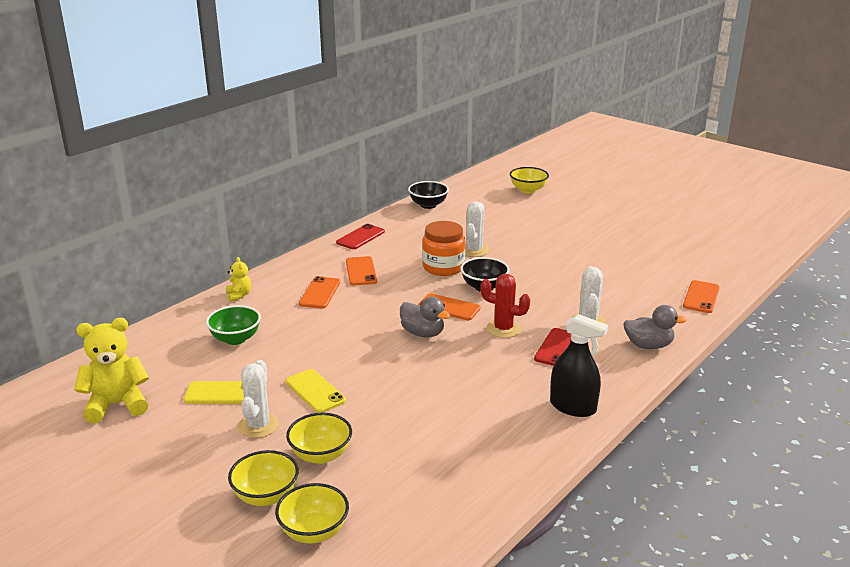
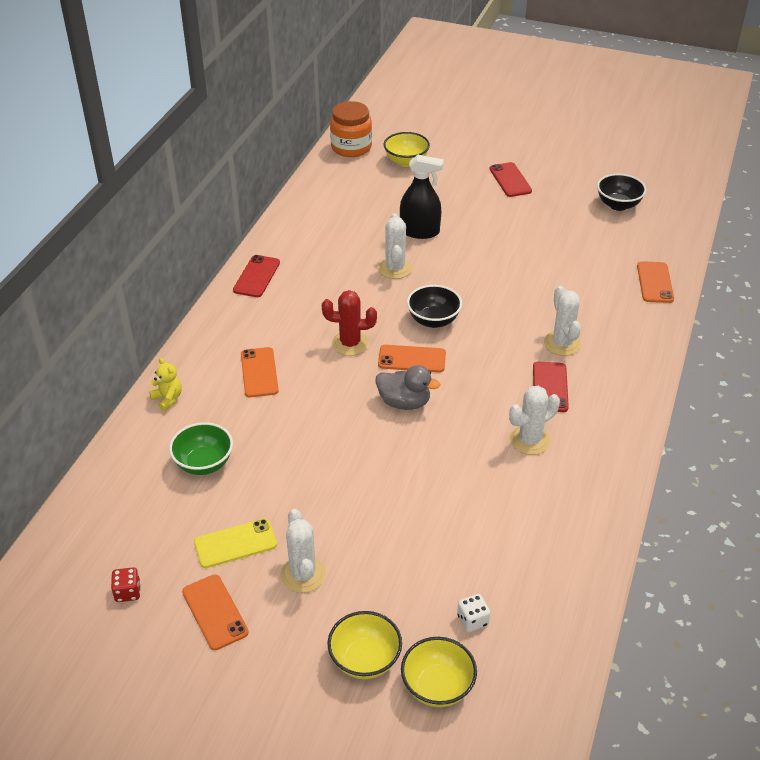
camera: 20 degrees left, 15 degrees up
(117, 404) = (128, 592): yellow teddy bear -> red dice
(315, 391) = (335, 512): yellow phone -> none
(320, 455) = (390, 593): yellow bowl -> none
(361, 271) = (287, 329): orange phone -> orange phone (215, 612)
(378, 492) = (472, 620): none -> white dice
(428, 205) = (306, 209): black bowl -> black bowl (618, 205)
(443, 267) = (375, 301): orange jar -> orange jar (351, 147)
(503, 329) = (483, 375): red cactus -> red cactus (350, 343)
(515, 380) = (530, 440): none -> white cactus
(573, 407) = (601, 460): black spray bottle -> black spray bottle (419, 231)
(609, 213) = (510, 180): none -> red phone
(648, 345) = (634, 361): grey duck -> none

